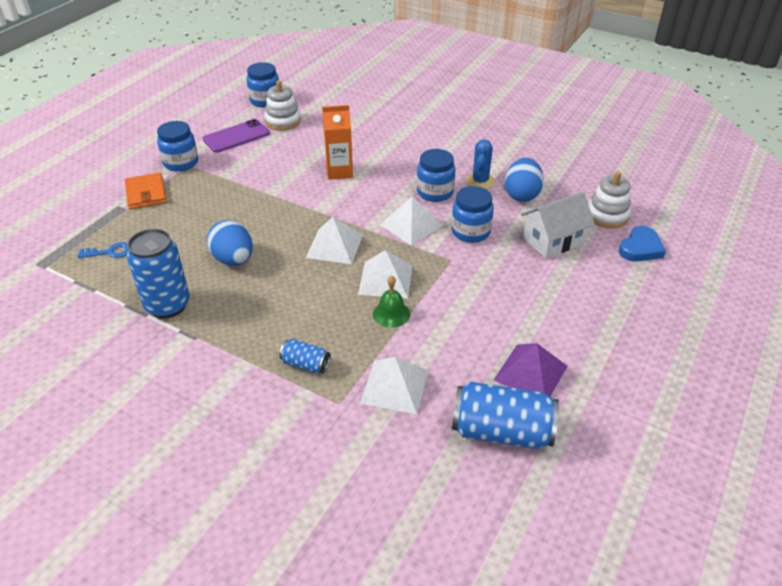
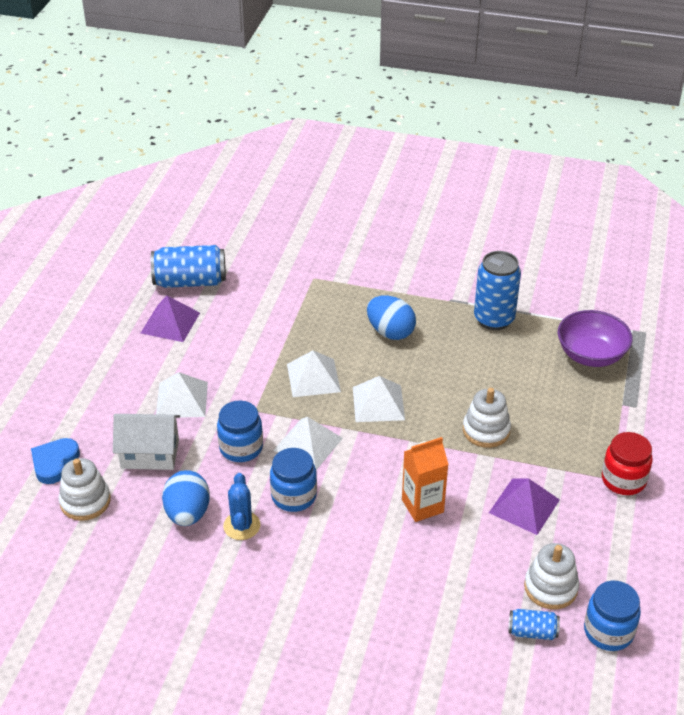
camera: 165 degrees right, 0 degrees up
(109, 252) = (591, 355): blue key -> purple bowl
(146, 193) = (621, 427): orange wallet -> none
(181, 163) = (623, 480): blue jar -> red jar
(233, 260) = (468, 370): blue egg -> blue egg (390, 332)
(236, 136) = (592, 541): purple phone -> none
(256, 209) = (486, 430): none -> white stacking toy
(265, 160) = (524, 506): none -> purple pyramid
(305, 364) = (350, 297): blue can -> blue can (532, 632)
(391, 314) = (297, 347): green bell -> none
(395, 386) = (275, 295): white pyramid -> white pyramid (182, 399)
(553, 240) = (150, 454): white house -> white house turned 45 degrees clockwise

